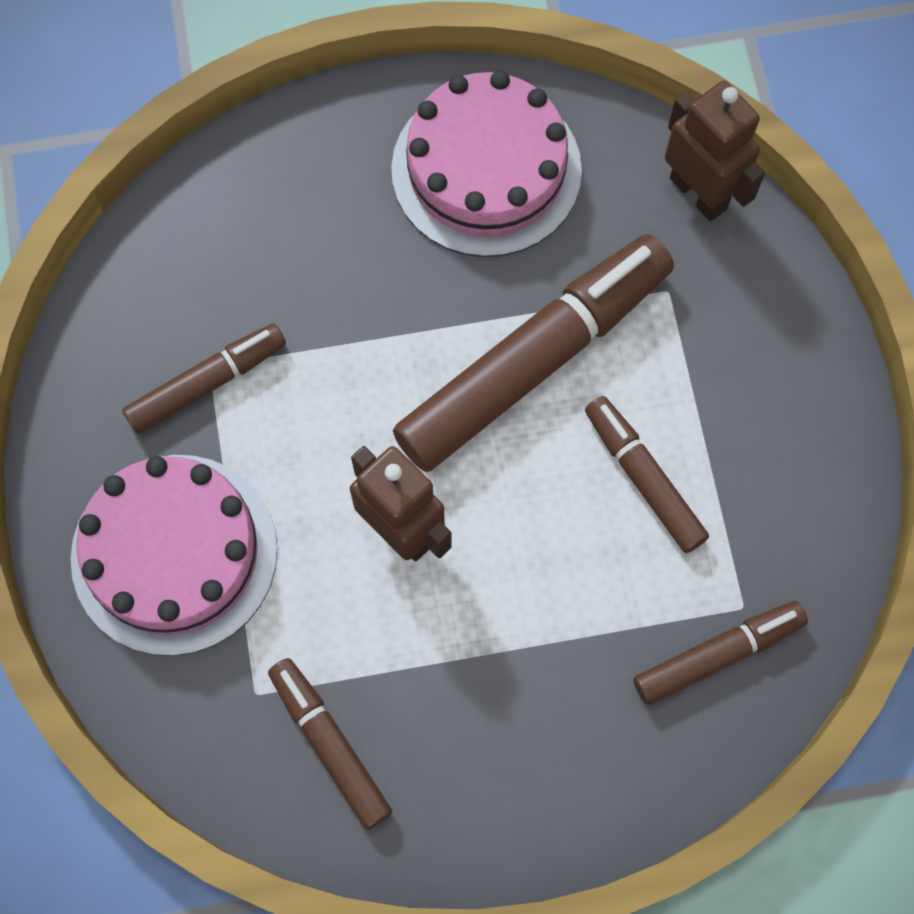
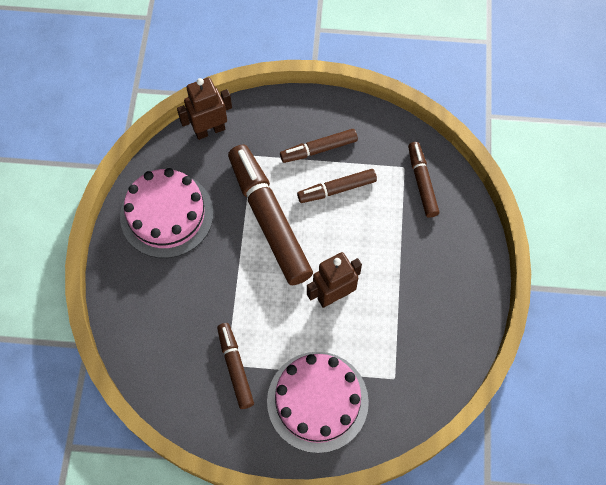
camera: 75 degrees left, 5 degrees down
(330, 744) = (425, 350): brown marker -> brown marker (318, 149)

